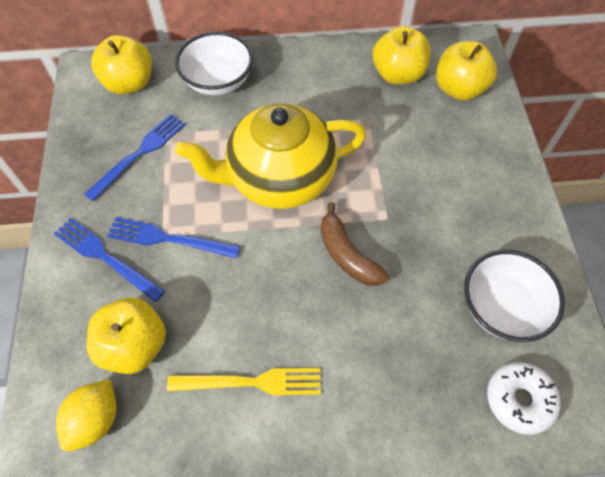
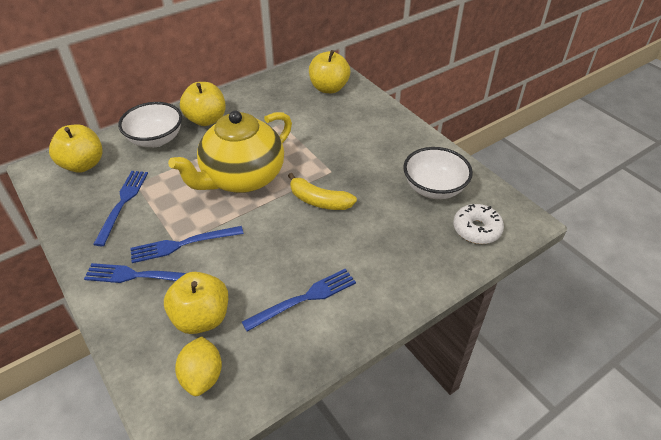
camera: 30 degrees left, 15 degrees down
(251, 382) = (304, 298): yellow fork -> blue fork
(347, 254) = (319, 201): brown banana -> yellow banana
(398, 74) = (284, 93): yellow apple -> yellow apple (206, 120)

